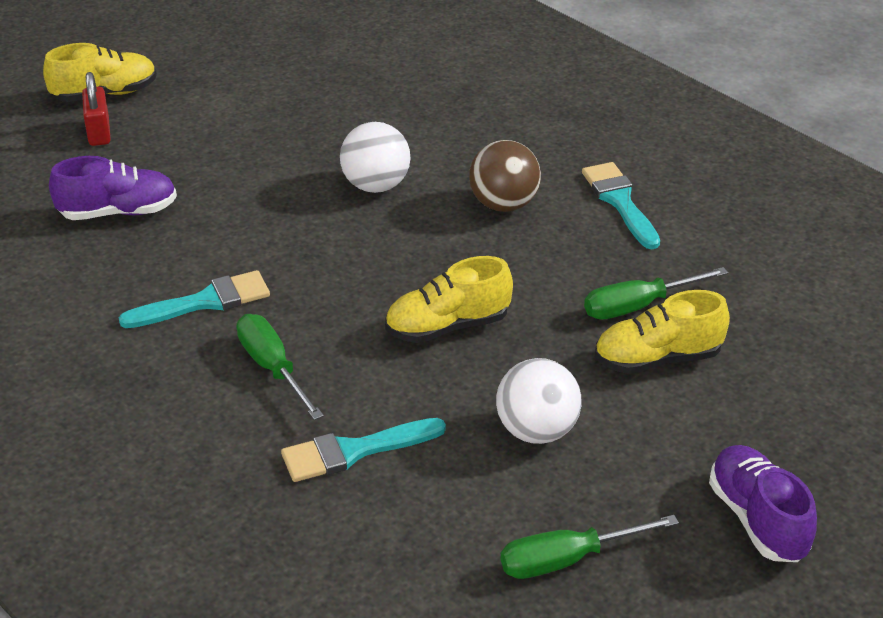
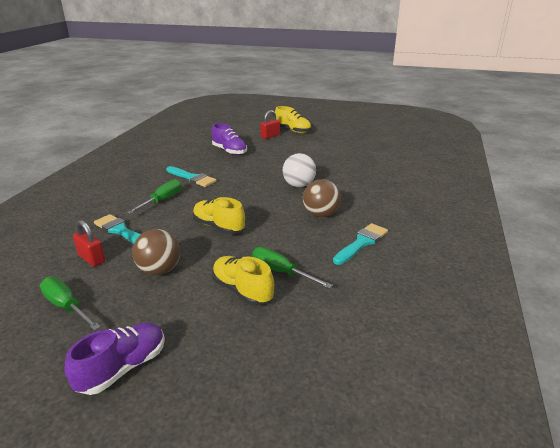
camera: 60 degrees right, 10 degrees down
(432, 507) = (91, 259): none -> red padlock
(537, 431) = (159, 270): white ball -> brown ball

